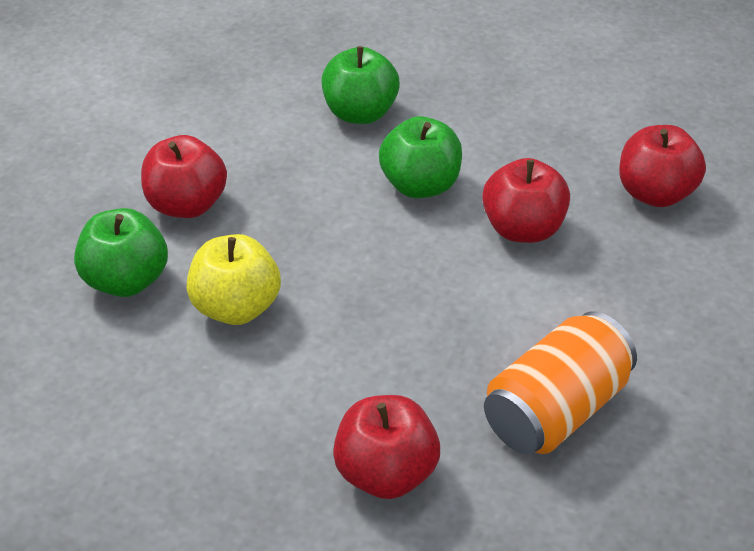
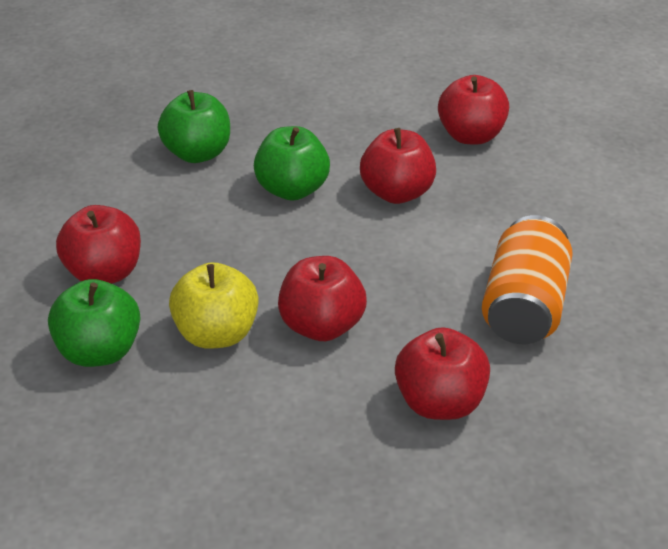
camera: 30 degrees left, 5 degrees down
(337, 341) = (322, 326): none -> red apple

